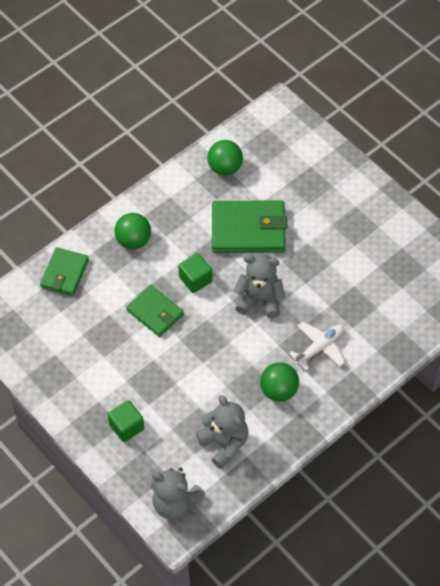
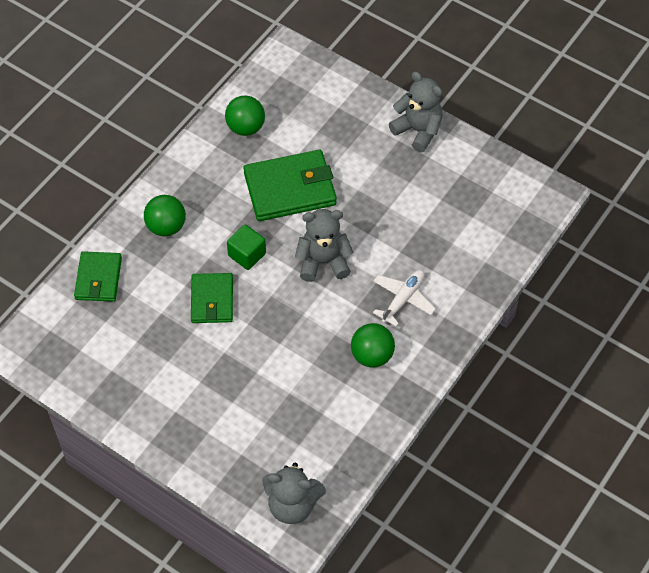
camera: 15 degrees left, 0 degrees up
(126, 427) = (215, 433): green cube -> none
(155, 312) = (212, 300): green wallet -> green wallet turned 60 degrees clockwise
(224, 443) = (328, 426): grey teddy bear -> grey teddy bear (418, 130)

